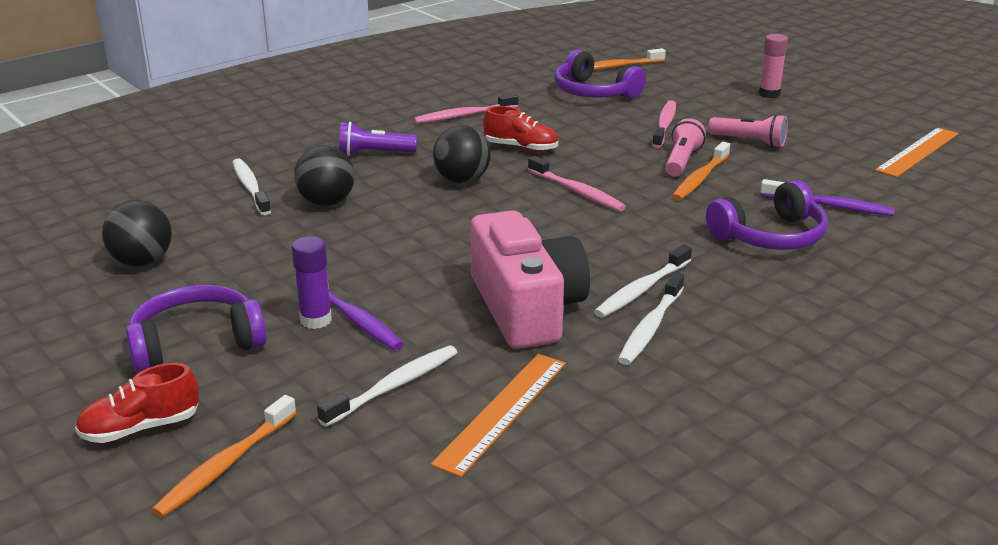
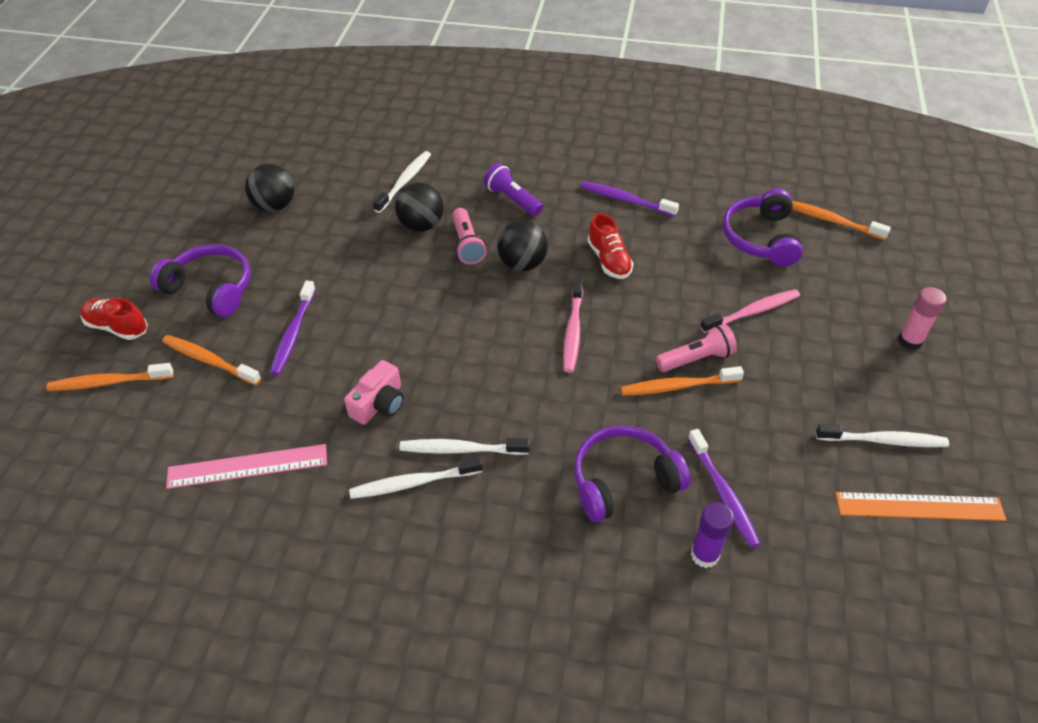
camera: 50 degrees right, 20 degrees up
(308, 383) = (209, 360): none -> orange toothbrush
(316, 320) = (277, 318): purple glue stick -> purple glue stick (704, 555)
(394, 386) = (235, 399): white toothbrush -> white toothbrush (883, 440)
(464, 115) = (625, 200): pink toothbrush -> purple toothbrush
(502, 411) = (247, 466): orange ruler -> pink ruler
(526, 308) = (379, 404): pink camera -> pink camera, size x0.51
(749, 142) = (788, 380): pink flashlight -> pink flashlight (467, 244)
(770, 236) = (623, 481): purple headphones -> purple headphones turned 135 degrees clockwise

